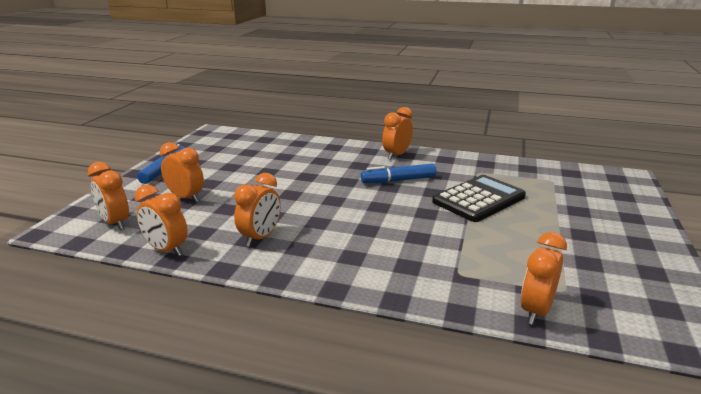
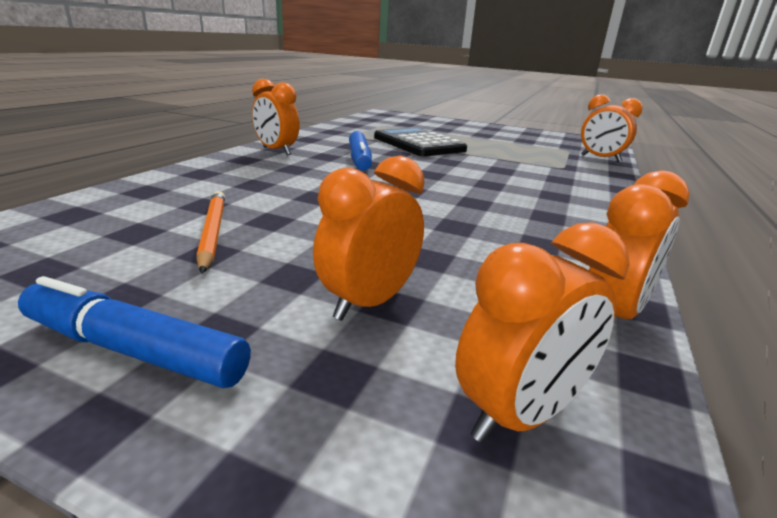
camera: 85 degrees left, 0 degrees up
(250, 163) = (212, 232): none -> orange pencil
(260, 238) = (531, 235): orange clock -> none

